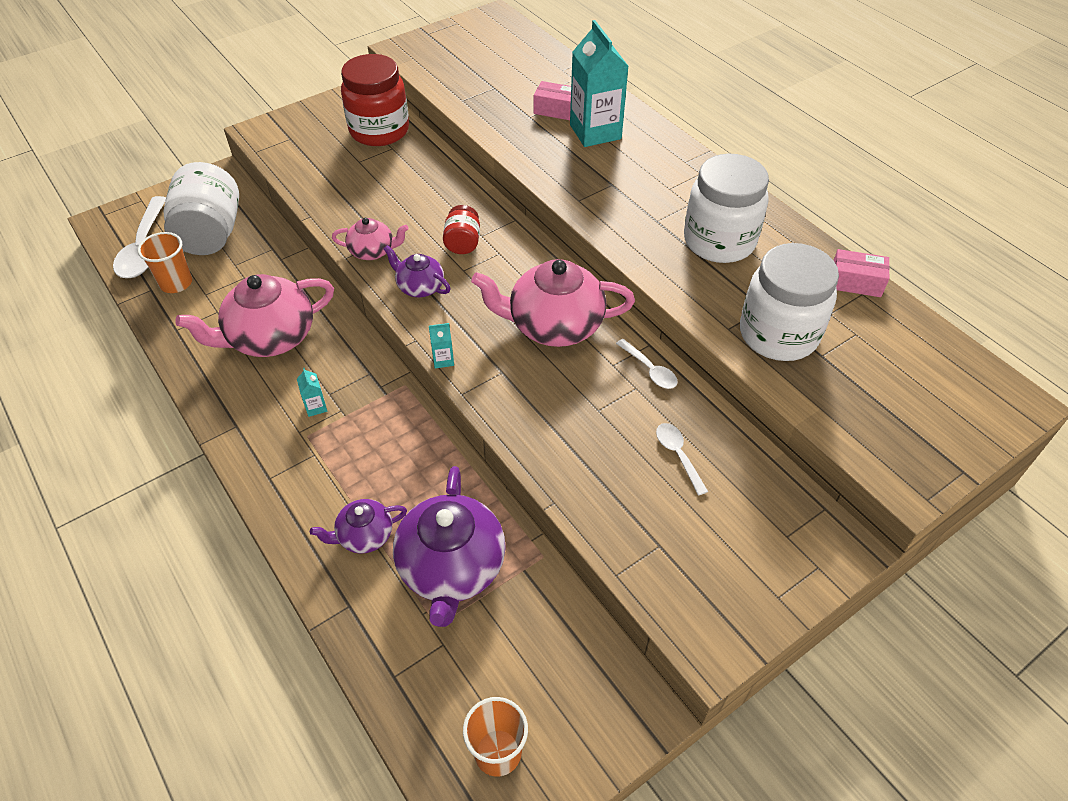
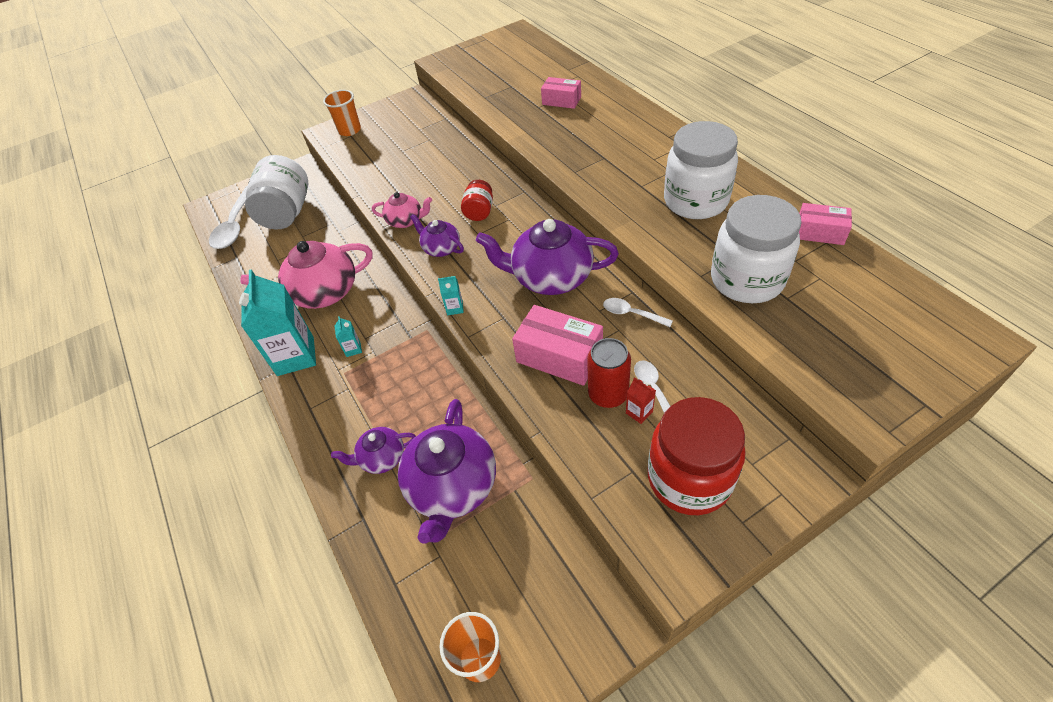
camera: 10 degrees right, 0 degrees up
(176, 283) = (256, 252): orange cup -> orange cup (349, 130)
(379, 131) = (420, 126): red jar -> red jar (689, 478)
(554, 325) = (550, 277): pink teapot -> purple teapot
(570, 417) = (559, 356): none -> pink box
(595, 132) = (592, 116): turquoise carton -> turquoise carton (295, 356)
(628, 461) = (608, 394): none -> red can
(650, 370) = (631, 314): white spoon -> white spoon turned 150 degrees clockwise
(663, 481) = (639, 412): none -> red carton

